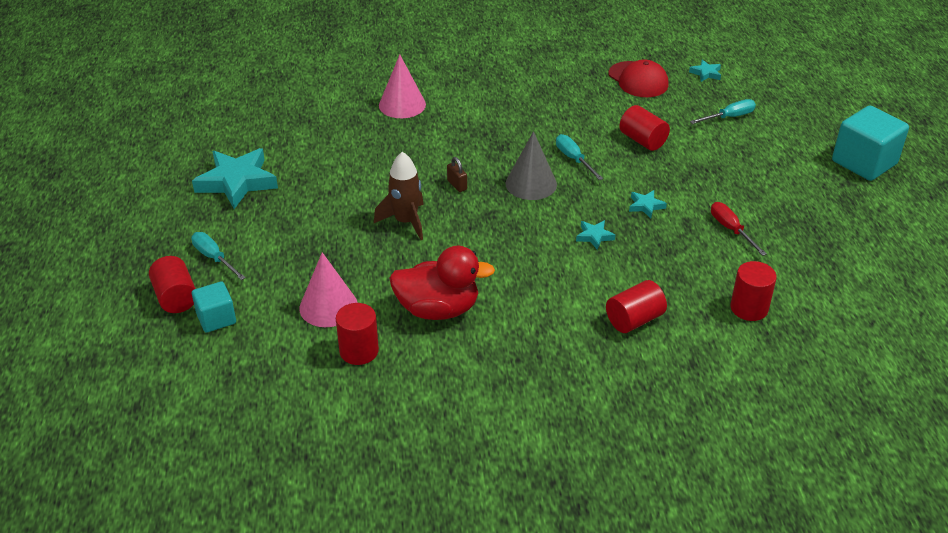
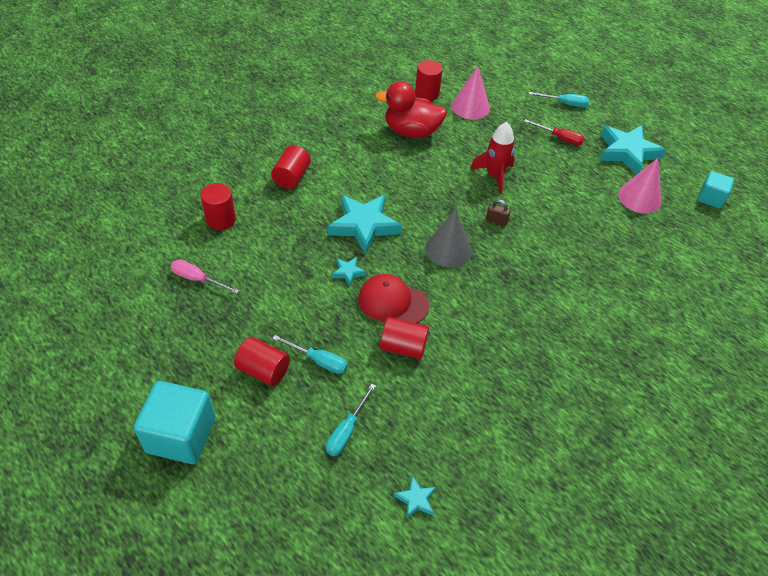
camera: 140 degrees right, 10 degrees up
(176, 297) = (549, 77): red cylinder -> red cylinder (263, 370)
(216, 318) = (515, 77): turquoise cube -> turquoise cube (710, 198)
(402, 105) = (626, 277): pink cone -> pink cone (639, 198)
(406, 222) = (494, 176): brown rocket -> red rocket
(438, 309) = (411, 131): red duck -> red duck turned 45 degrees clockwise
(574, 159) = (440, 292): turquoise screwdriver -> turquoise screwdriver (318, 361)
(594, 236) = (364, 225): turquoise star -> turquoise star, size x2.23
(638, 80) = (474, 440): red cap -> red cap (393, 302)
(731, 229) = (268, 282): red screwdriver -> red screwdriver (559, 138)
(803, 261) = (198, 279): none -> pink screwdriver

